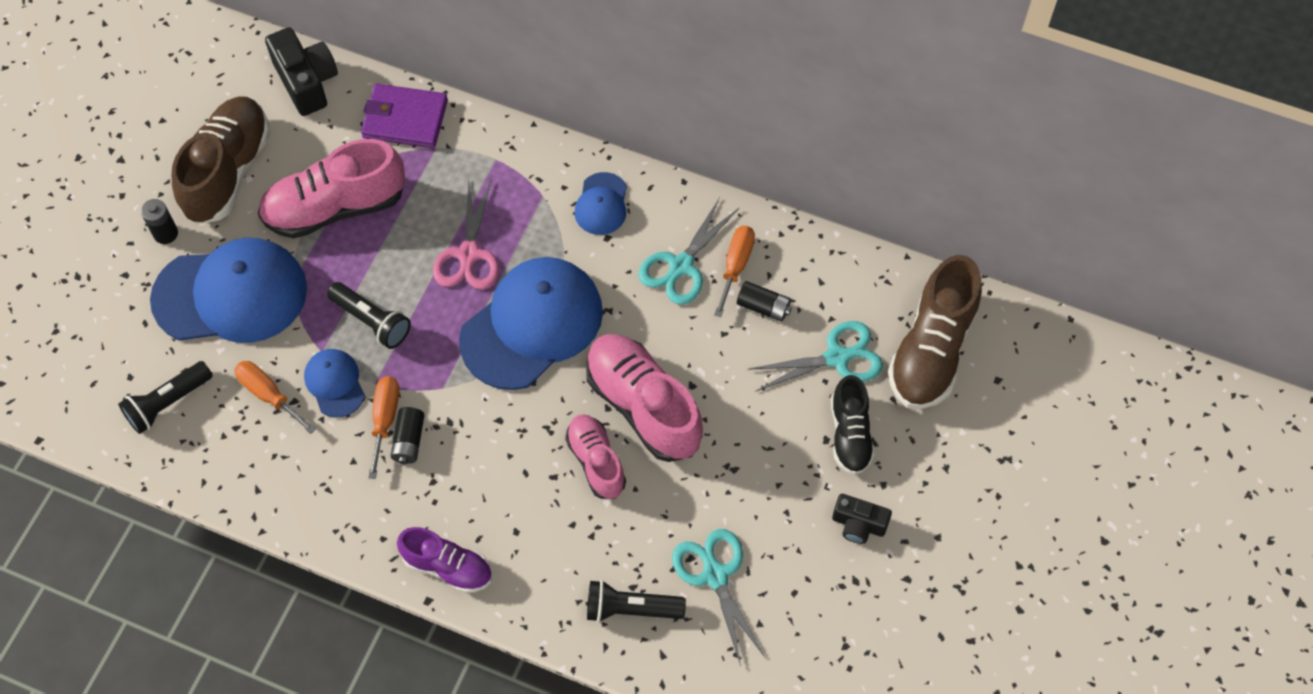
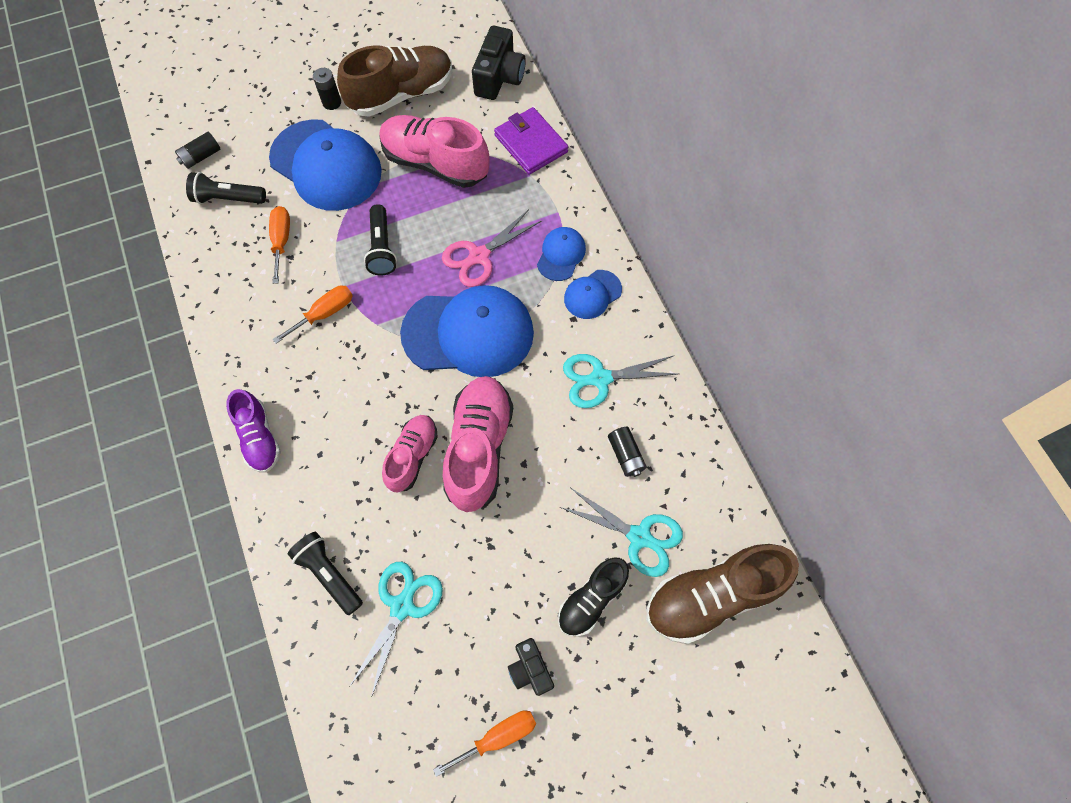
camera: 45 degrees right, 5 degrees up
(335, 383) = (322, 266): blue cap -> blue cap (561, 255)
(409, 441) = (323, 339): black battery -> black battery (201, 157)
(735, 266) = (636, 411): orange screwdriver -> orange screwdriver (498, 736)

